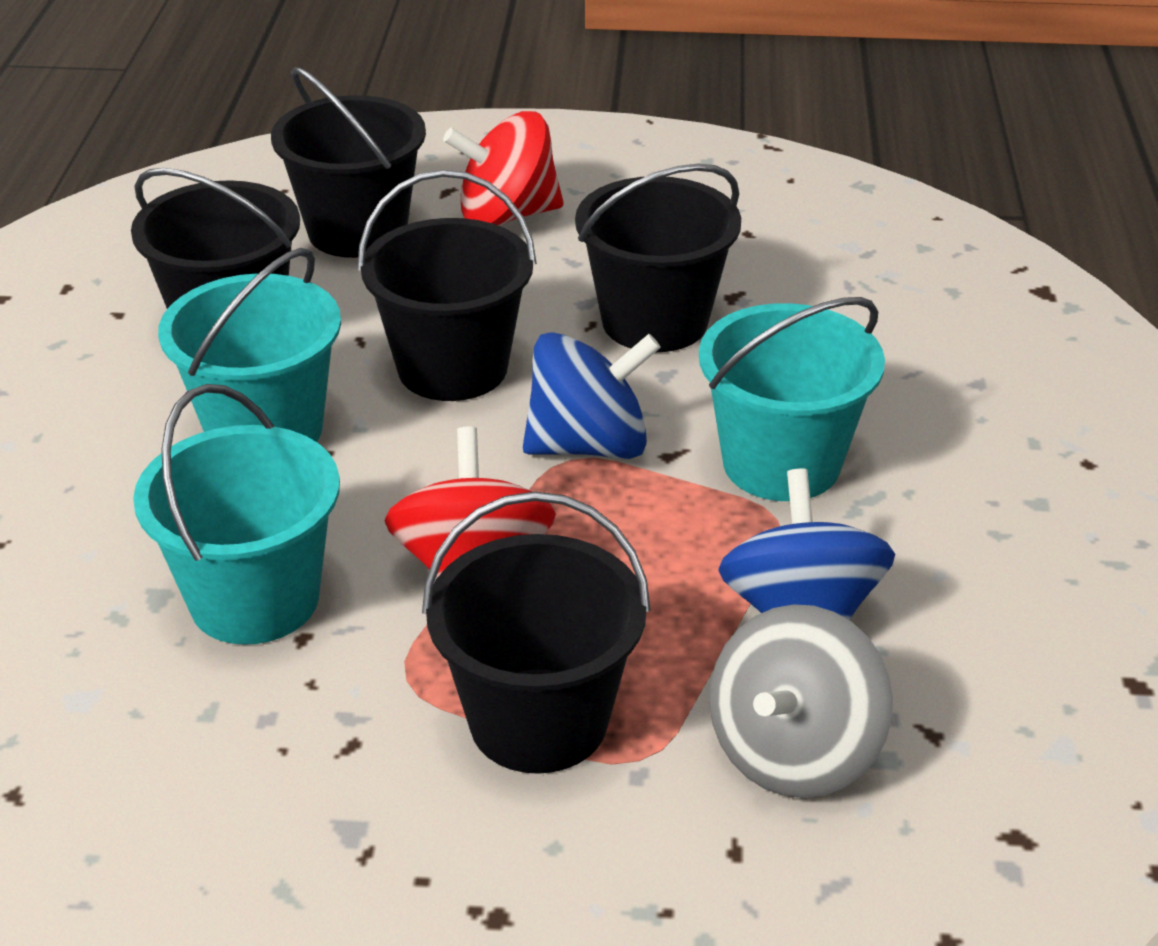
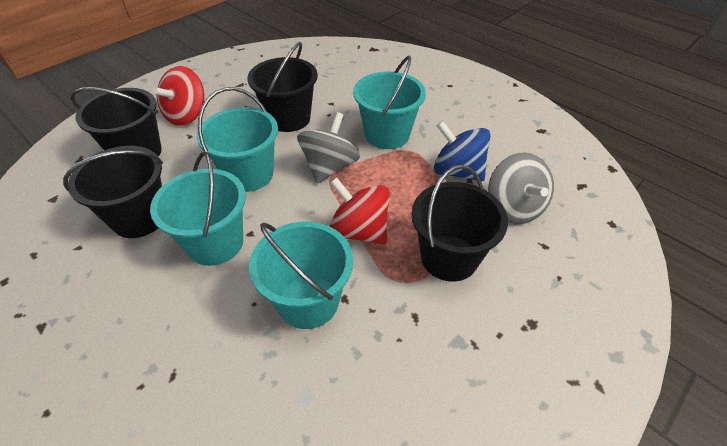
camera: 50 degrees left, 10 degrees up
(452, 368) = (249, 174): black bucket -> turquoise bucket
(589, 445) = (329, 167): blue spinning top -> grey spinning top

